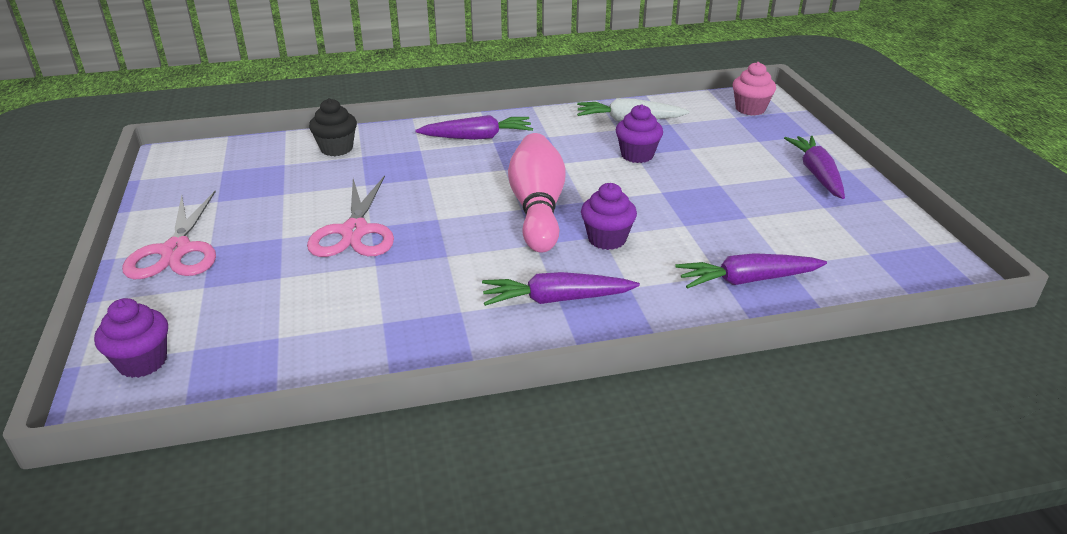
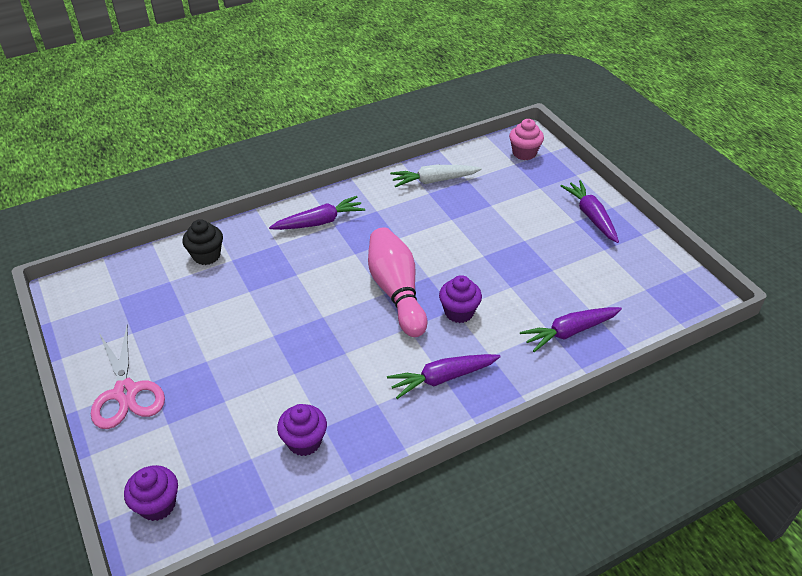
camera: 15 degrees left, 10 degrees up
(355, 231) = (263, 343): pink scissors -> none
(637, 155) = (453, 220): purple cupcake -> purple cupcake (304, 442)

